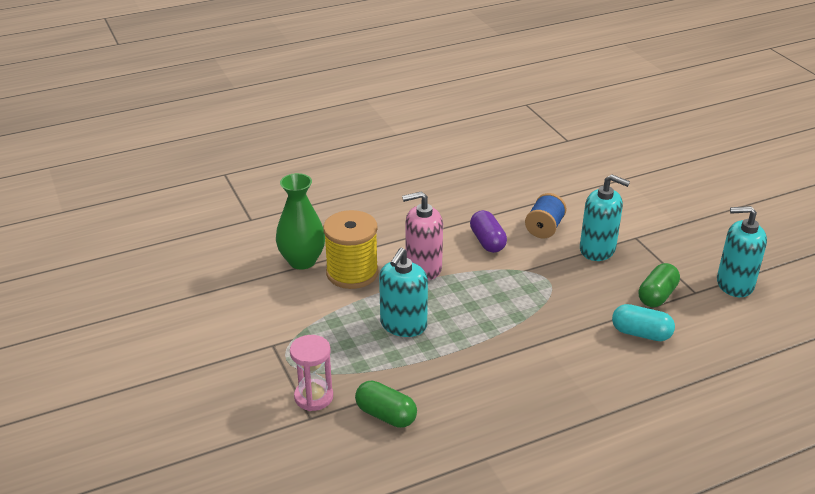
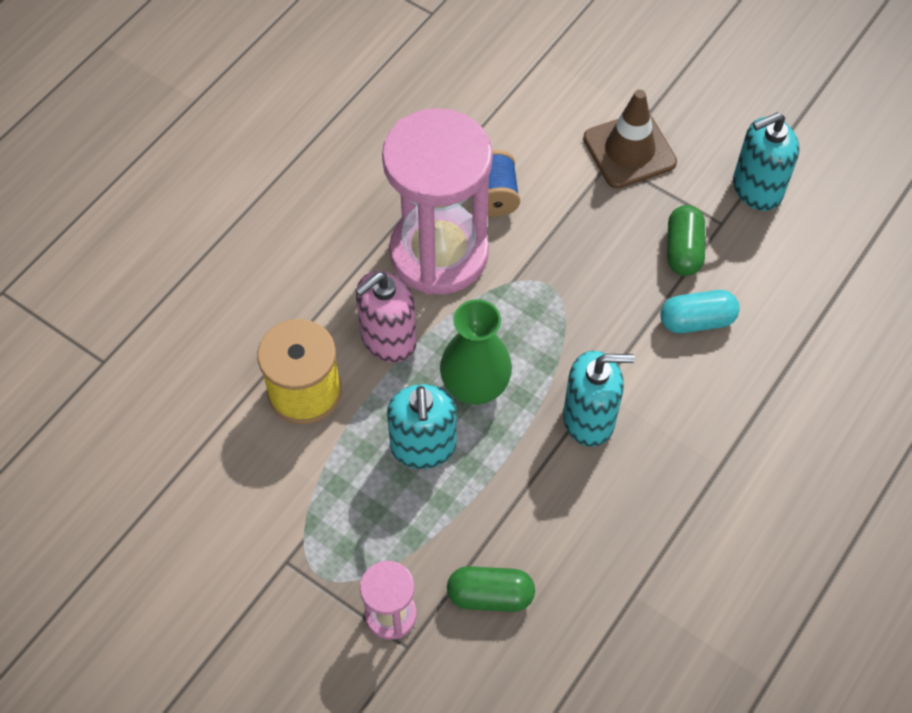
camera: 30 degrees left, 25 degrees up
(302, 261) = (226, 403): green vase -> green vase (475, 387)
(487, 241) = (439, 253): purple capsule -> pink hourglass
(597, 249) = (577, 204): turquoise soap dispenser -> turquoise soap dispenser (589, 419)
(653, 237) = (629, 150): none -> brown traffic cone

